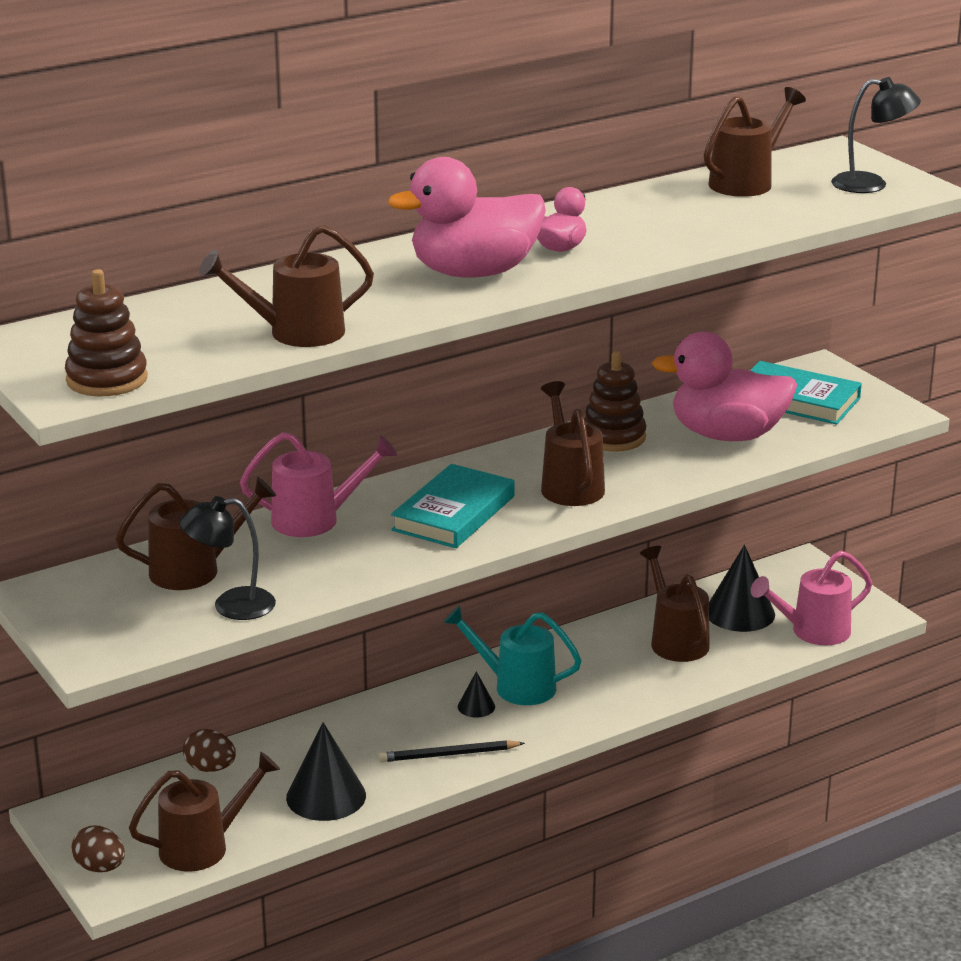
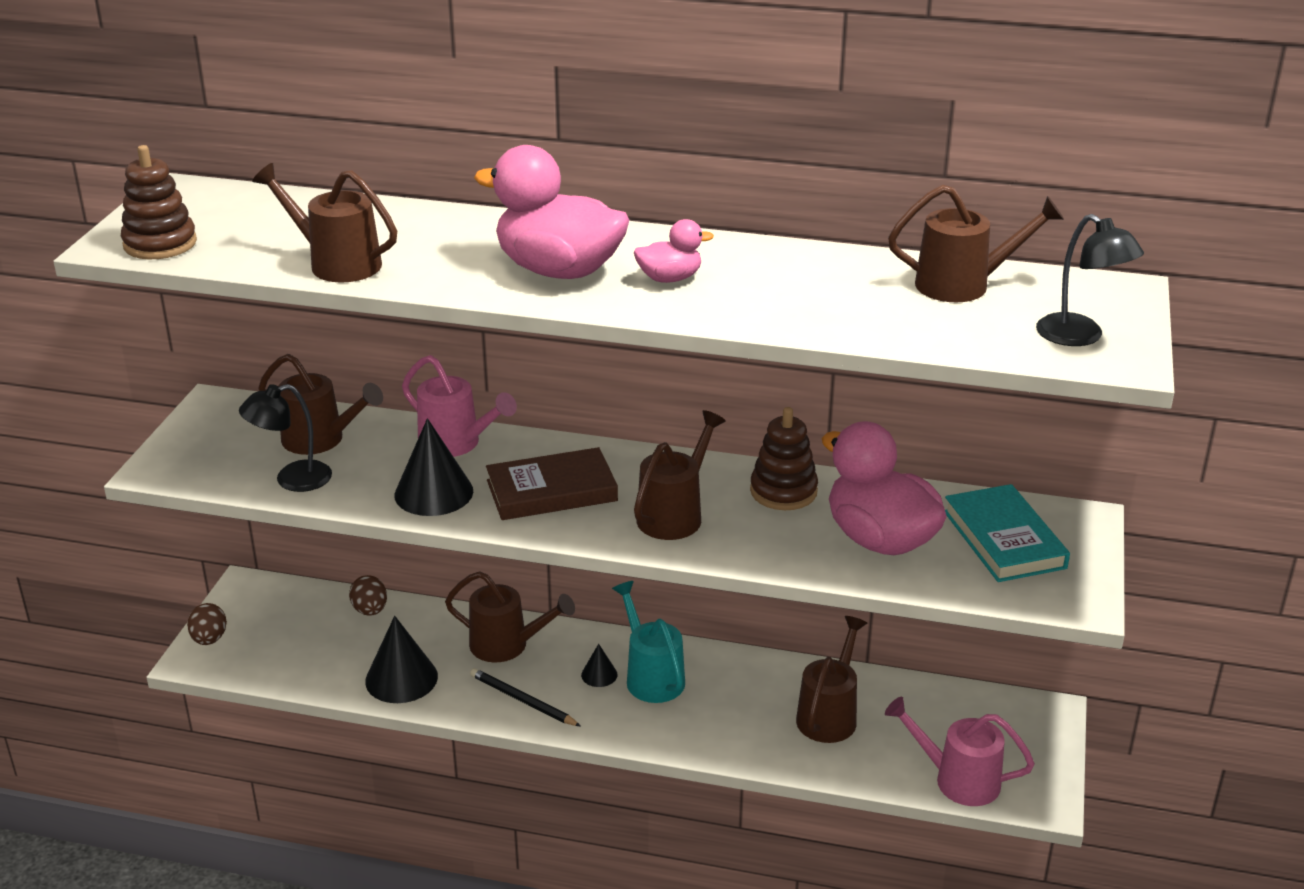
camera: 45 degrees right, 5 degrees up
(204, 846) = (281, 665): brown watering can -> brown watering can (507, 645)
(231, 606) = (292, 479): black lamp -> black lamp turned 60 degrees counterclockwise
(453, 513) = (551, 490): turquoise book -> brown book
(740, 613) = (921, 723): black cone -> black cone (433, 493)

